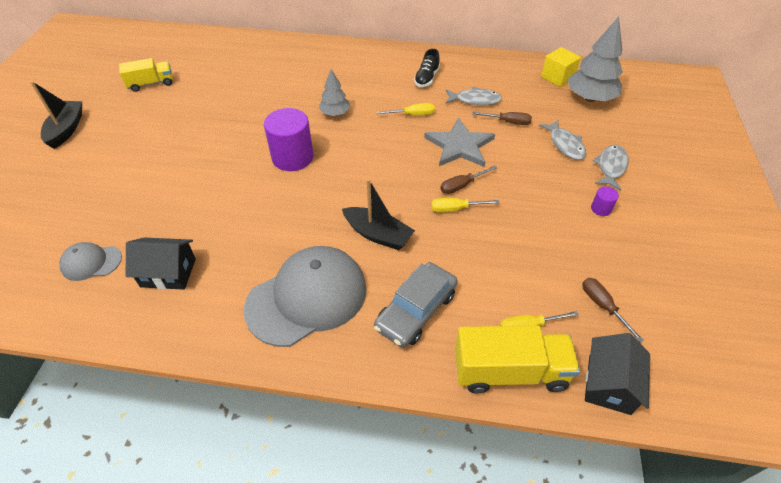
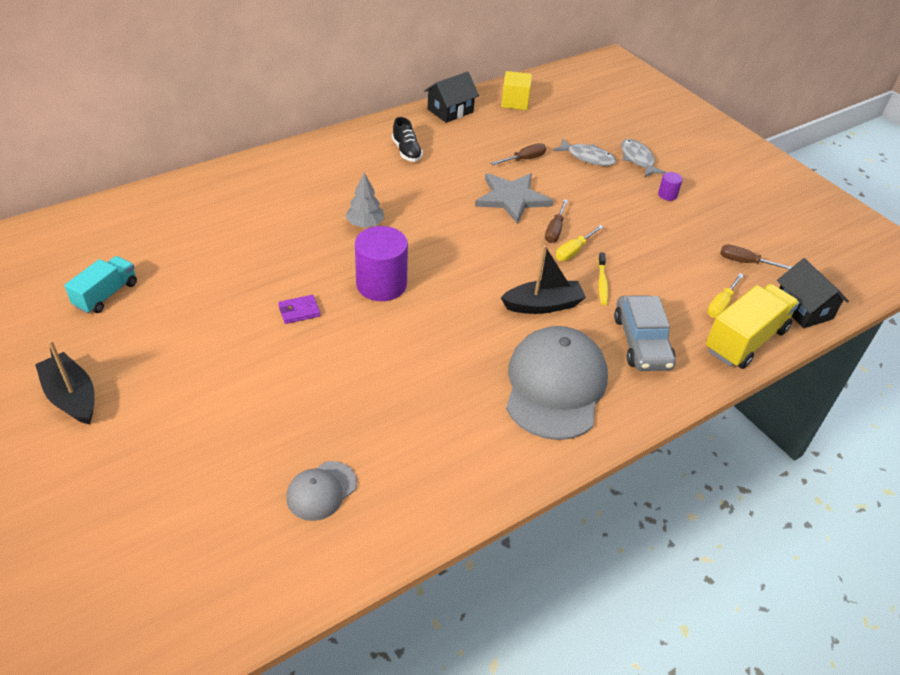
camera: 45 degrees left, 5 degrees down
(151, 84) = (106, 295): yellow truck -> turquoise truck
(168, 272) = (411, 447): black house -> black house (450, 111)
(225, 147) = (299, 311): none -> purple wallet
(413, 115) = (438, 190): yellow screwdriver -> none
(446, 246) = (602, 283): none -> yellow toothbrush
(475, 100) = (474, 152): grey fish -> none
(590, 98) = (560, 109): grey tree -> none

